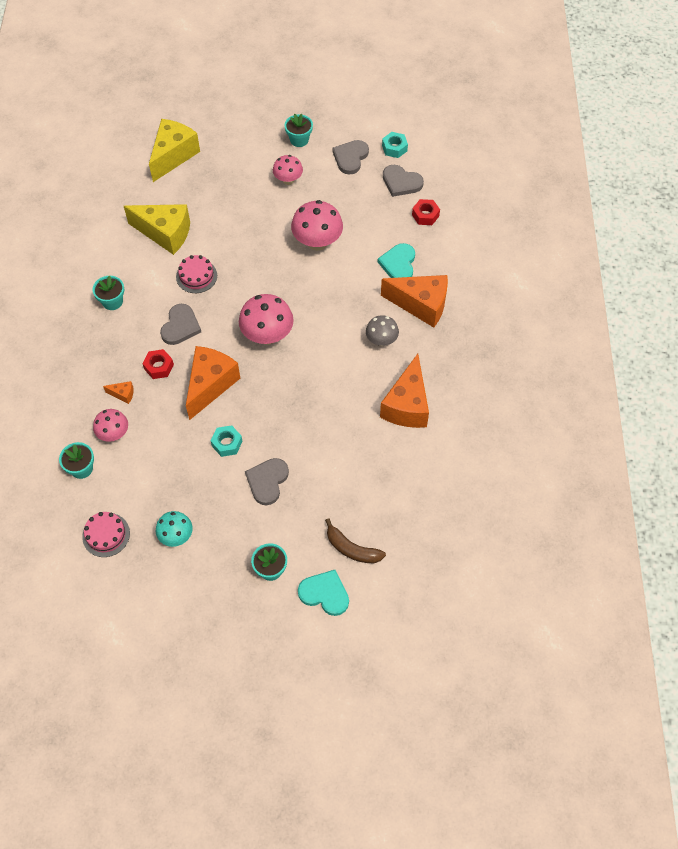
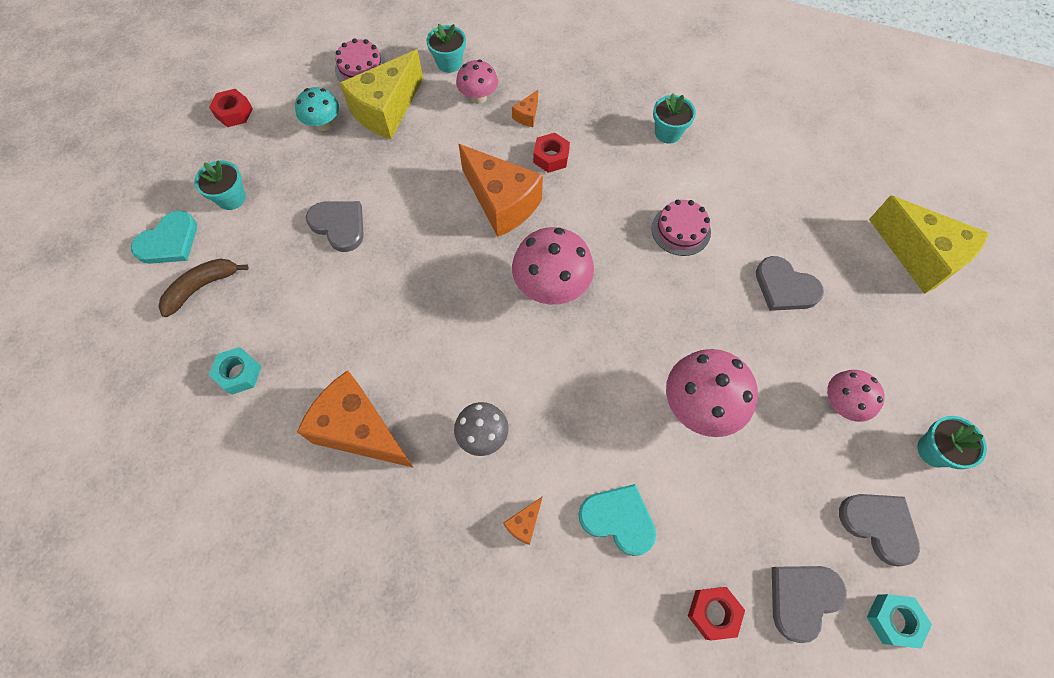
camera: 110 degrees right, 5 degrees up
(165, 233) = (767, 212): yellow cheese -> yellow cheese (386, 110)
(180, 326) = (603, 193): grey heart -> grey heart (785, 287)
(186, 613) = (234, 113): none -> red nut
(227, 443) = (411, 198): turquoise nut -> turquoise nut (239, 373)
(421, 305) = (524, 523): orange cheese -> orange cheese, size x0.41

